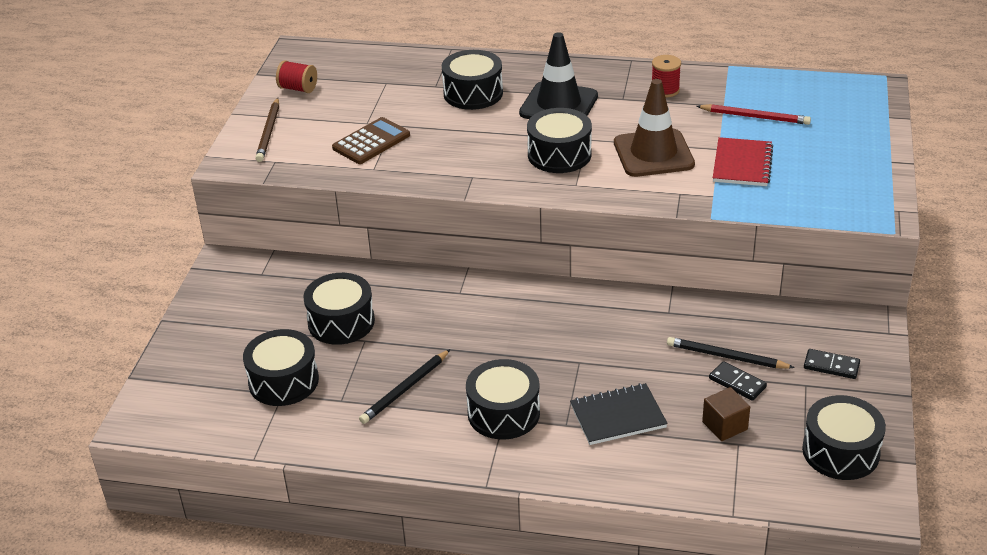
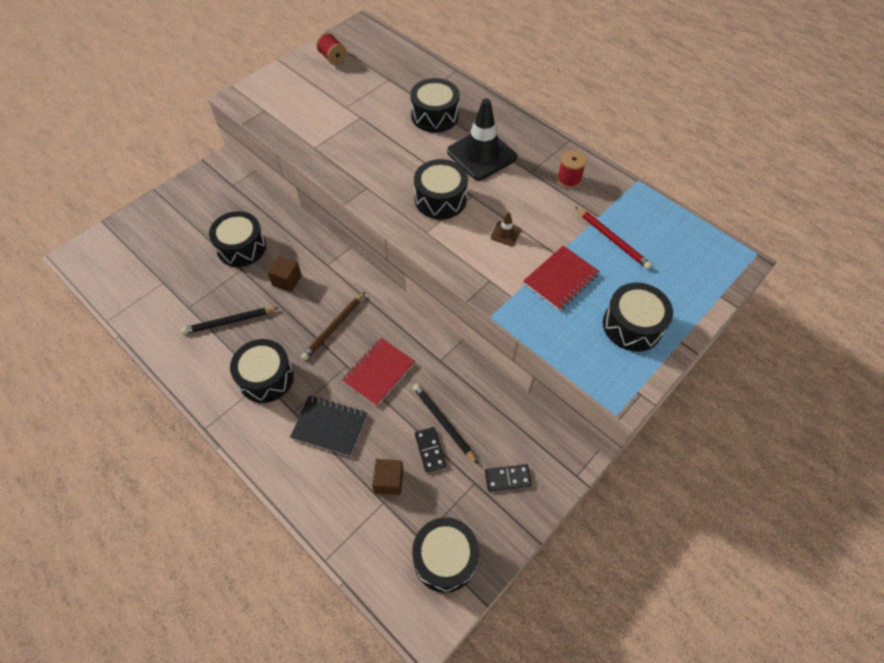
camera: 30 degrees right, 20 degrees up
(269, 132) = (283, 85): brown pencil -> brown pencil (334, 327)
(283, 381) = (172, 273): black drum -> black drum (632, 325)
(371, 142) = (334, 124): brown calculator -> none
(429, 325) = (287, 280): none -> brown cube
(618, 351) = (379, 372): none -> red notebook
(653, 154) = (505, 233): brown traffic cone -> brown traffic cone, size x0.43
(831, 366) = (507, 478): black domino -> black domino turned 60 degrees counterclockwise

